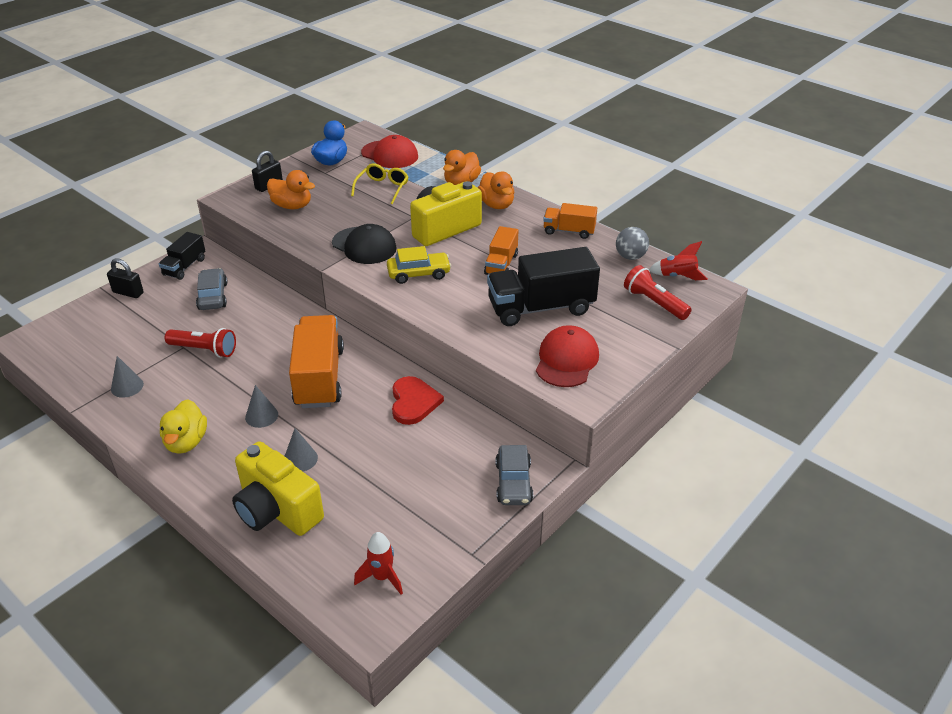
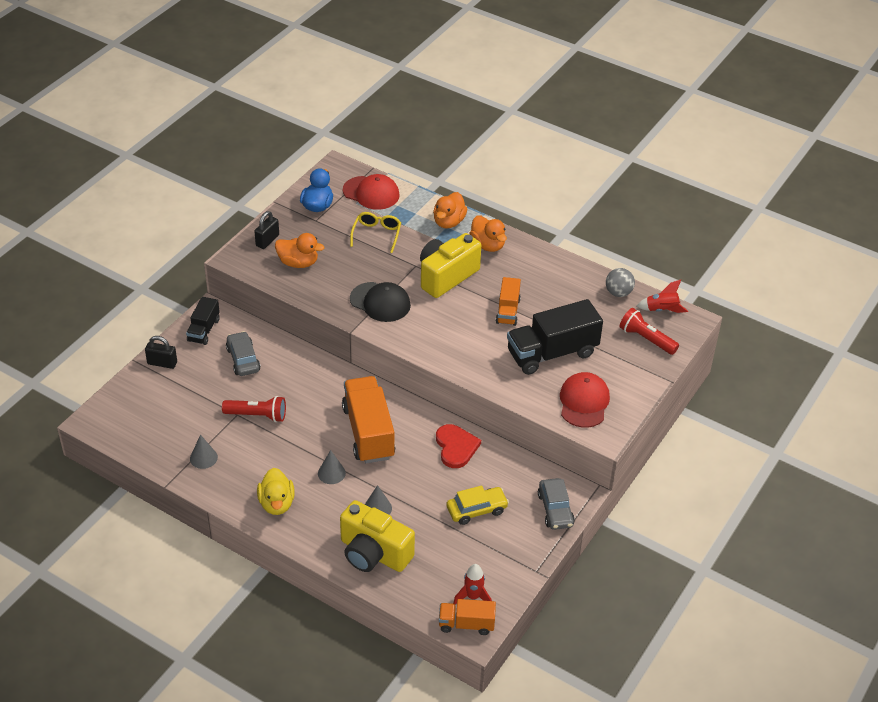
camera: 10 degrees left, 5 degrees up
(419, 274) = (438, 328): yellow car -> yellow car (476, 510)
(569, 231) = (559, 269): orange truck -> orange truck (466, 624)

